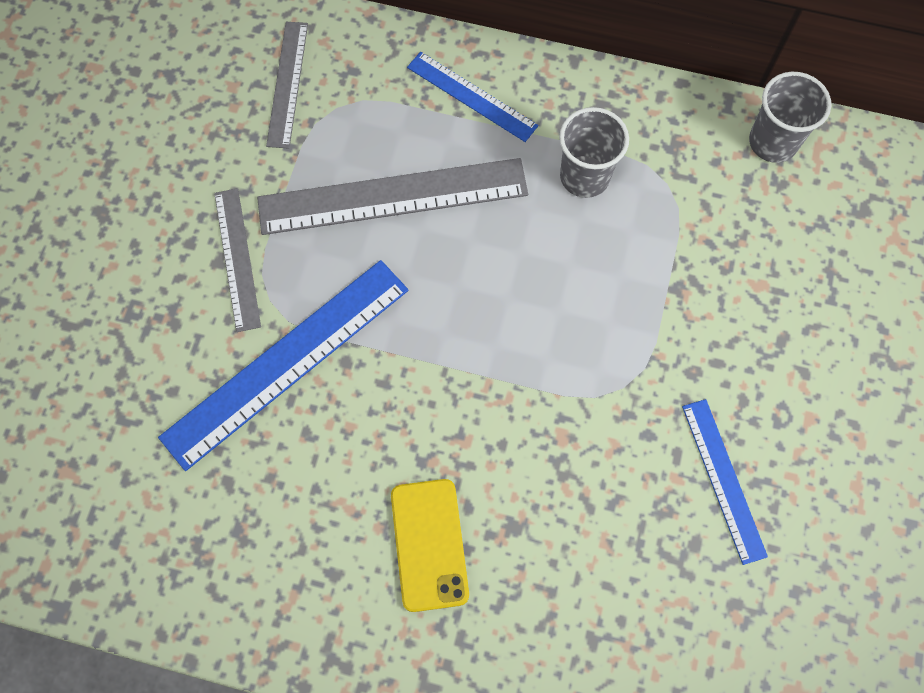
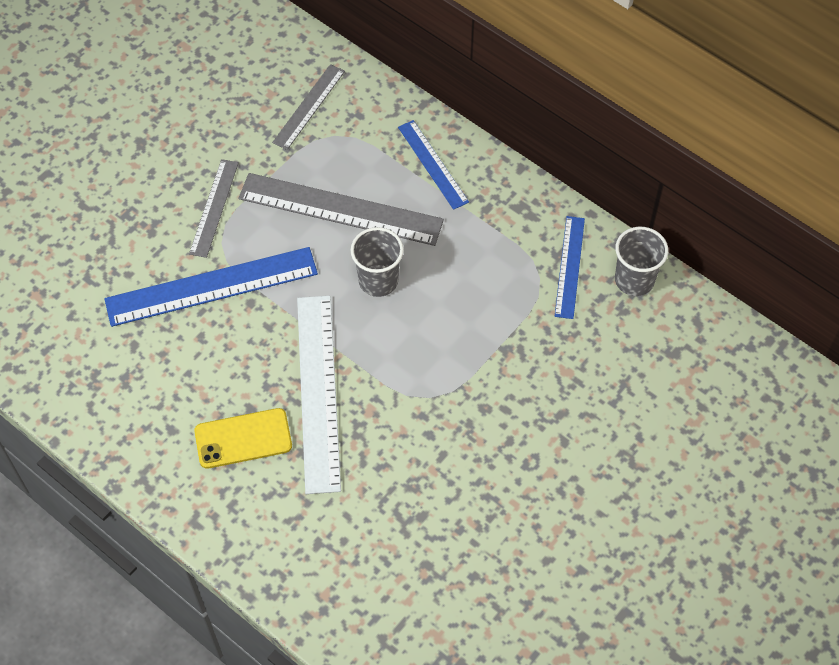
camera: 25 degrees right, 10 degrees down
(429, 544) = (243, 438): yellow phone -> yellow phone turned 60 degrees clockwise
(488, 441) = (318, 392): none -> white ruler
(584, 176) = (482, 249): grey cup -> grey cup (378, 281)
(723, 480) = (465, 485): blue ruler -> blue ruler (569, 267)

